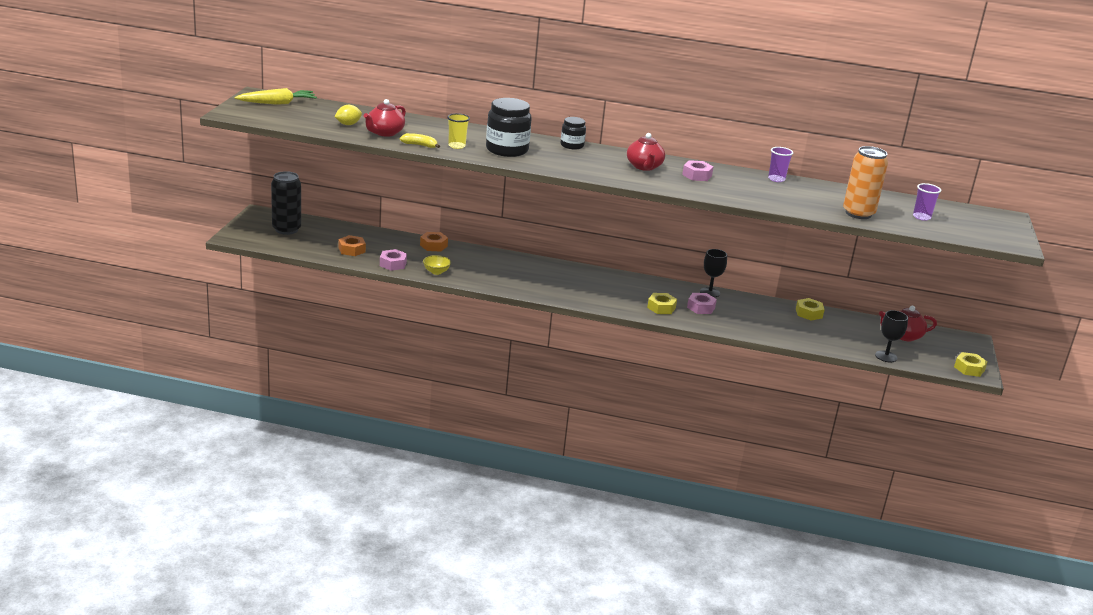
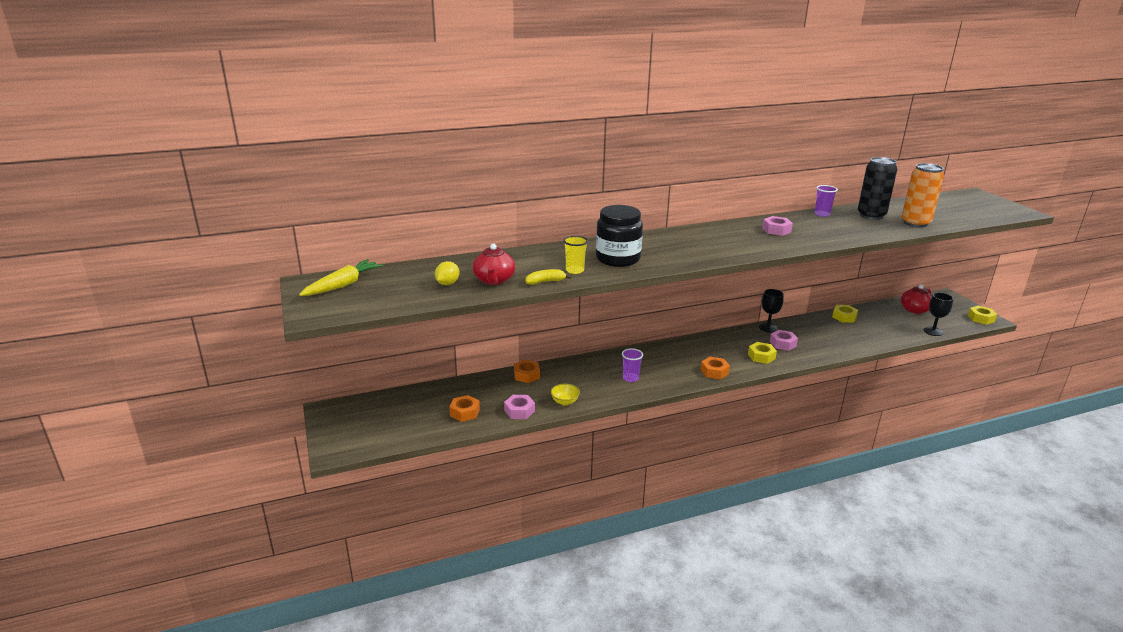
camera: 30 degrees left, 0 degrees up
(286, 229) = (376, 417): black can -> black can (871, 215)
(572, 145) = (653, 236): black jar -> none
(596, 301) = (714, 372): none -> orange nut
(644, 167) = (733, 236): red teapot -> none
(921, 217) = (945, 212): purple cup -> purple cup (630, 378)

